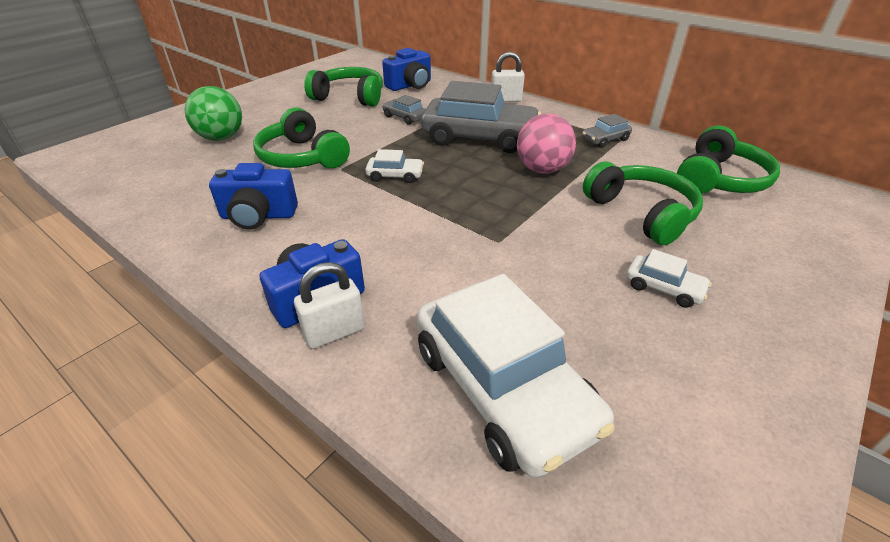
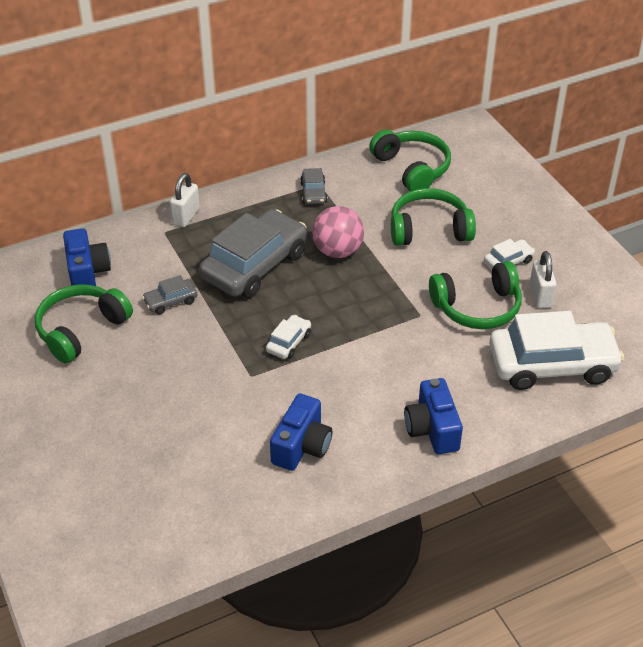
camera: 65 degrees left, 5 degrees up
(221, 138) = (113, 456): green ball -> none
(302, 157) = (208, 398): green headphones -> green headphones (477, 307)
(334, 332) = (473, 426): white padlock -> white padlock (540, 296)

